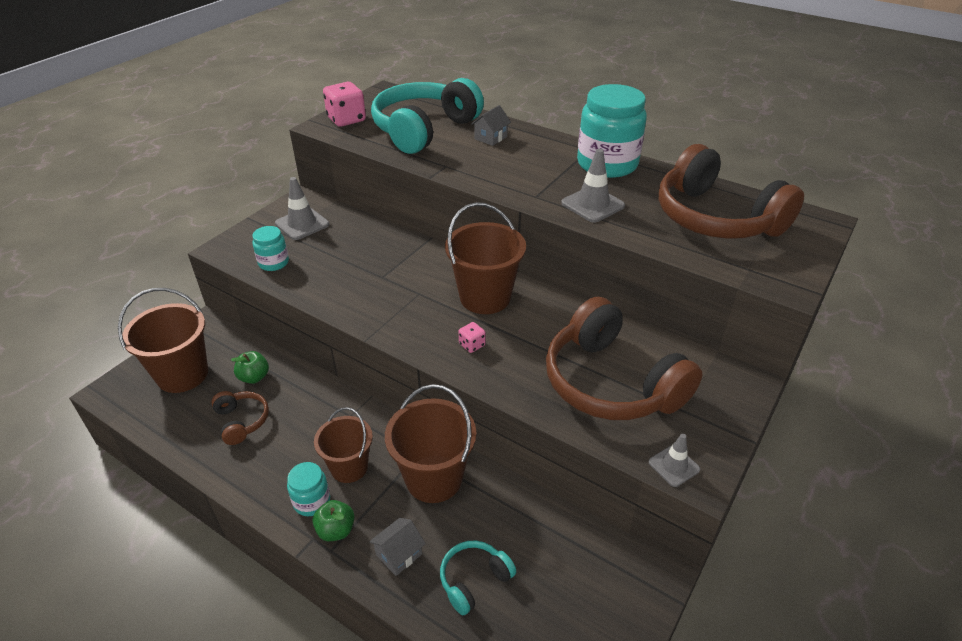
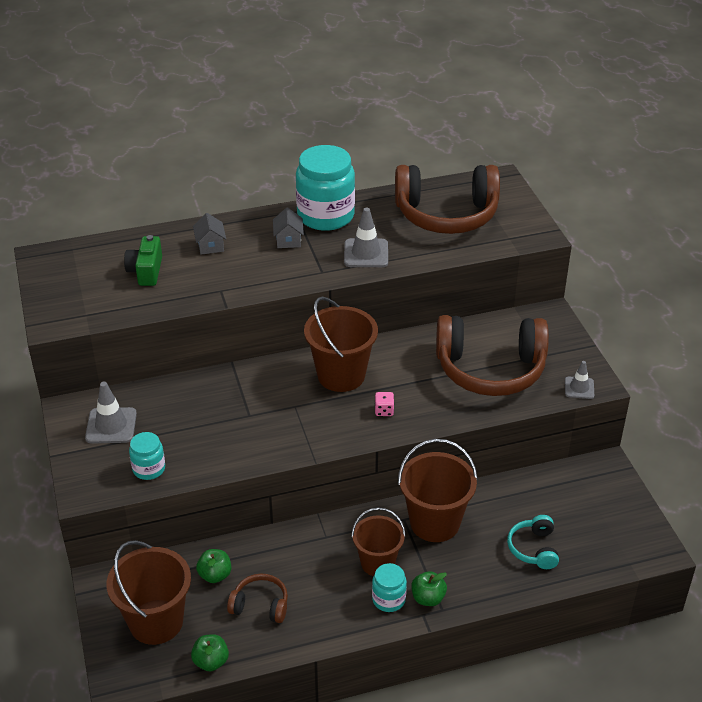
camera: 50 degrees left, 0 degrees up
(161, 428) = (211, 661): none -> green apple
(346, 119) = (62, 304): pink dice -> none
(399, 554) = (479, 575): grey house -> grey house (288, 240)
(424, 129) = (146, 271): turquoise headphones -> green camera

